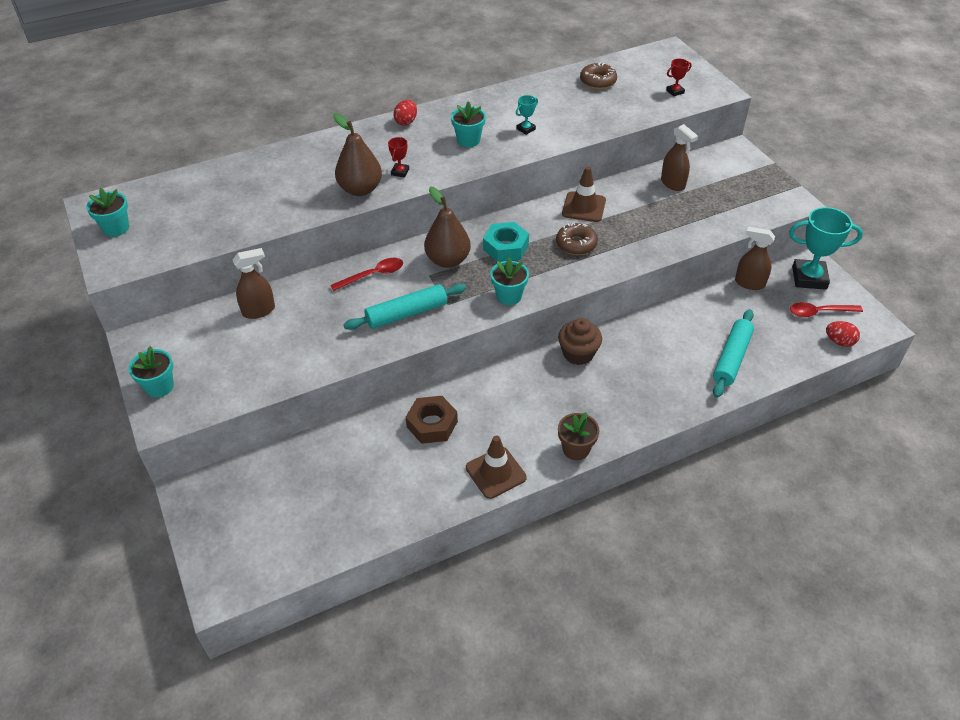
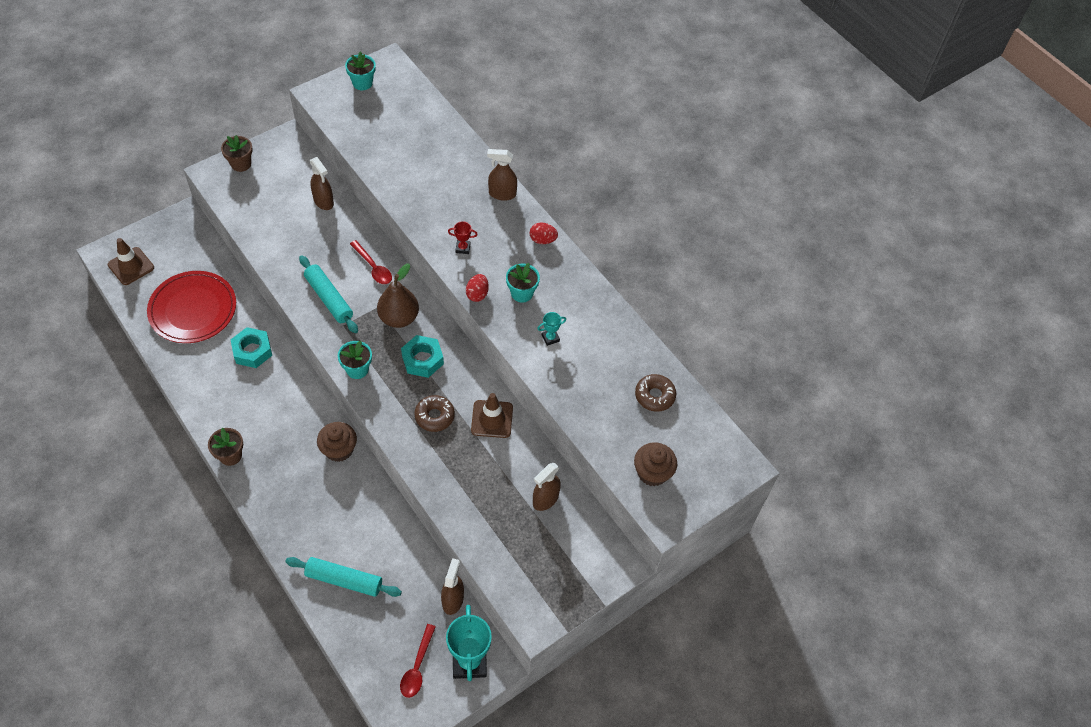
camera: 75 degrees right, 10 degrees up
(159, 387) = (241, 164): turquoise flower pot -> brown flower pot
(336, 141) = (502, 194): none -> brown spray bottle
(352, 484) = (193, 309): none -> red plate
(360, 189) = (433, 224): brown pear -> none
(432, 424) = (252, 351): brown nut -> turquoise nut
(495, 473) = (205, 401): brown traffic cone -> brown traffic cone (131, 266)
(526, 129) = (550, 338): turquoise trophy -> turquoise trophy turned 60 degrees counterclockwise
(675, 91) = (652, 472): red trophy -> brown cupcake
(819, 312) = (417, 667): red spoon -> red spoon turned 150 degrees counterclockwise
(839, 341) = (376, 684): red egg -> red egg (477, 294)

